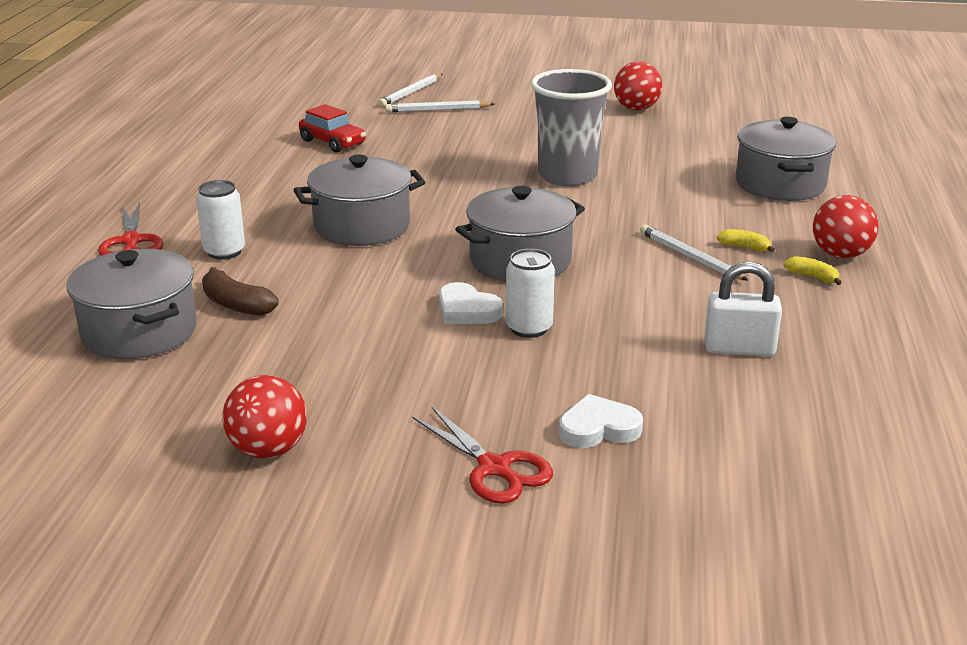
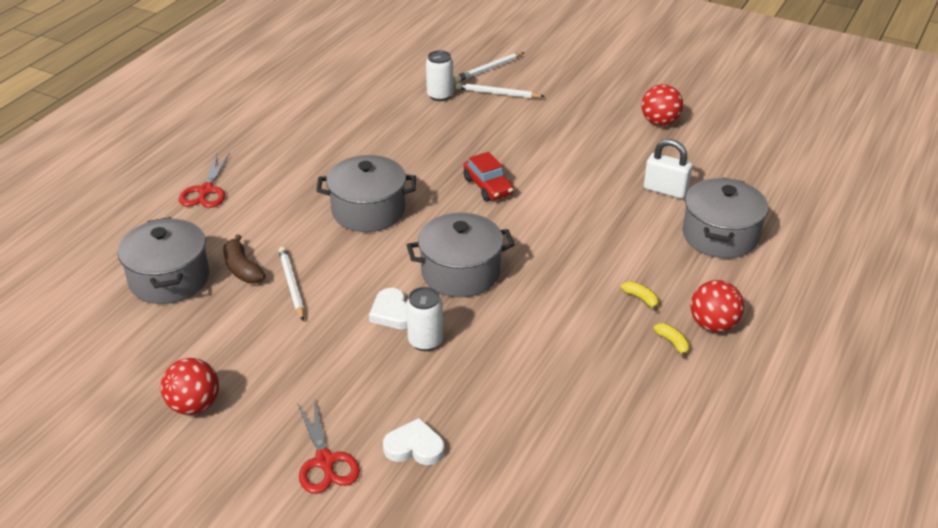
camera: 20 degrees right, 10 degrees up
(224, 252) = (261, 215): white can -> white can (440, 95)
(332, 142) = (397, 115): red car -> red car (488, 187)
(567, 176) = (553, 190): grey cup -> none
(689, 257) = (590, 298): white pencil -> white pencil (291, 285)
(739, 349) = (564, 401): white padlock -> white padlock (665, 190)

